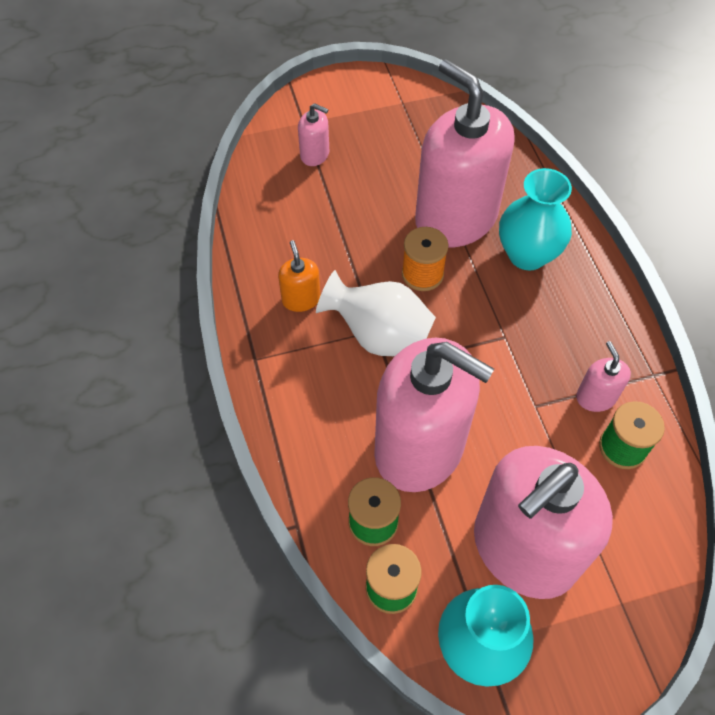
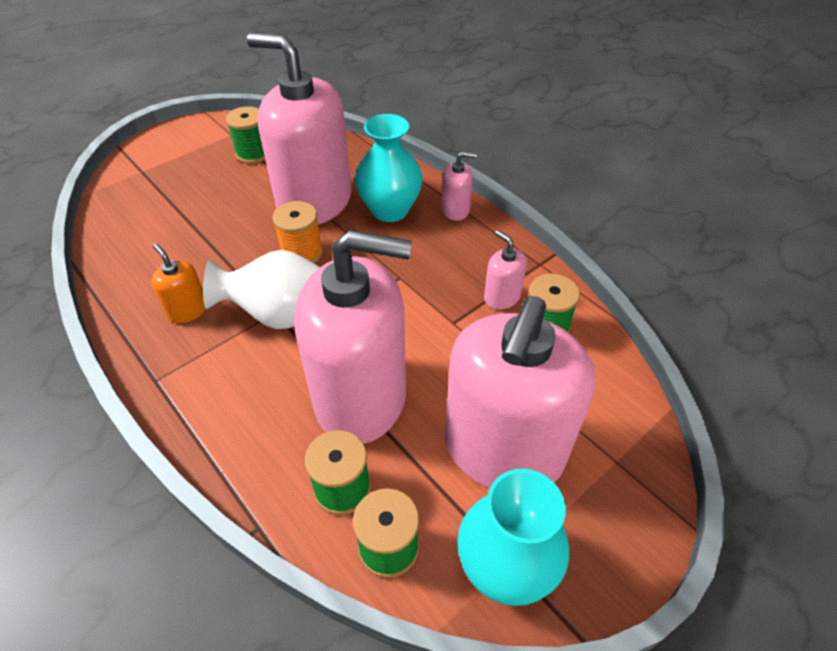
camera: 25 degrees left, 10 degrees down
(315, 154) = (161, 191): pink soap dispenser -> pink soap dispenser (455, 210)
(416, 135) = (253, 153): none -> green spool

